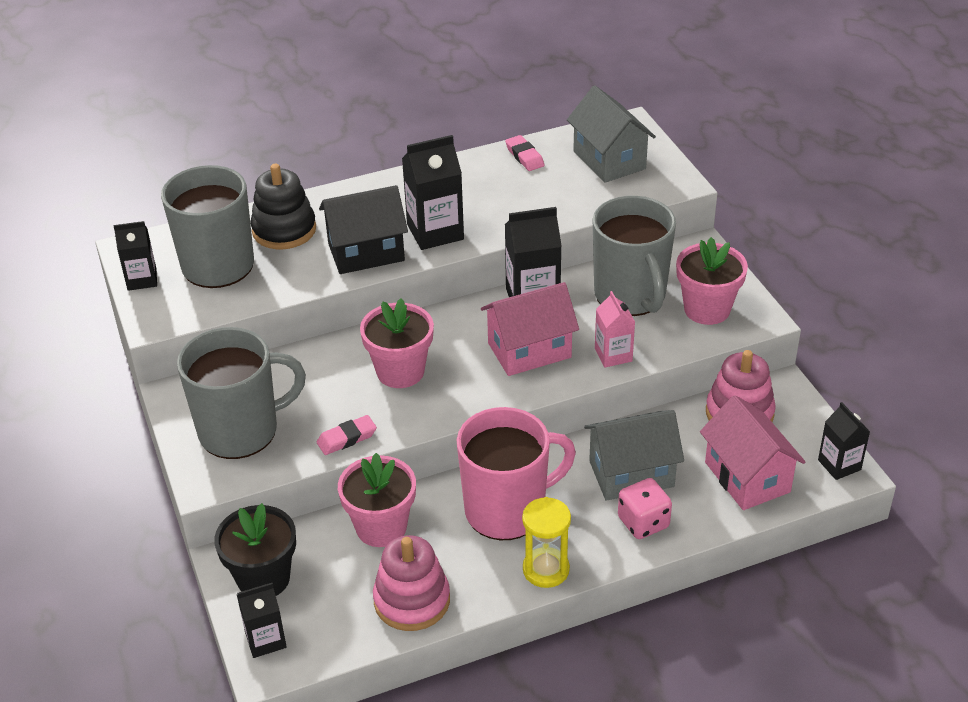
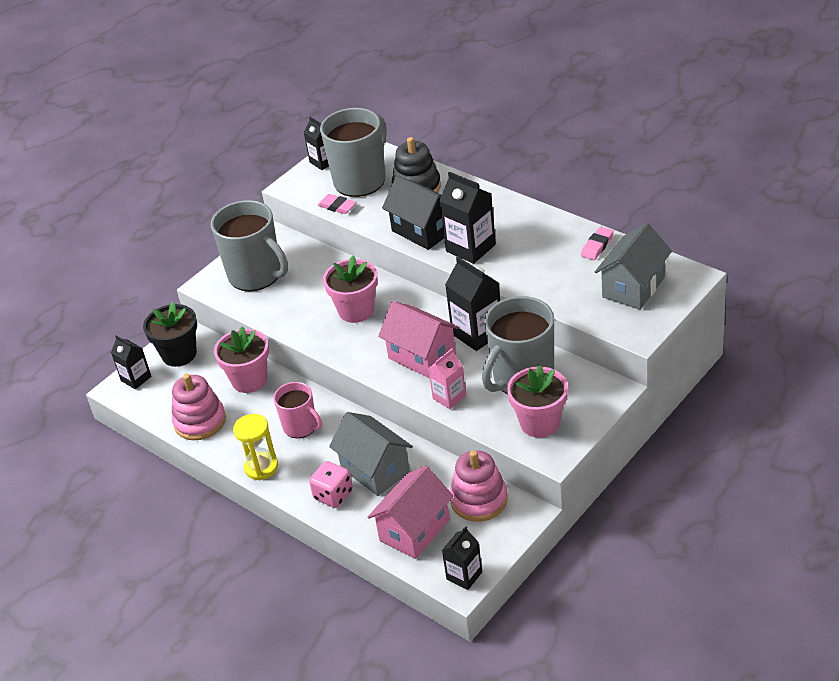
camera: 65 degrees right, 0 degrees up
(347, 438) = (280, 319): pink eraser -> pink eraser (337, 206)
(507, 510) = (301, 427): pink mug -> pink mug, size x0.58

